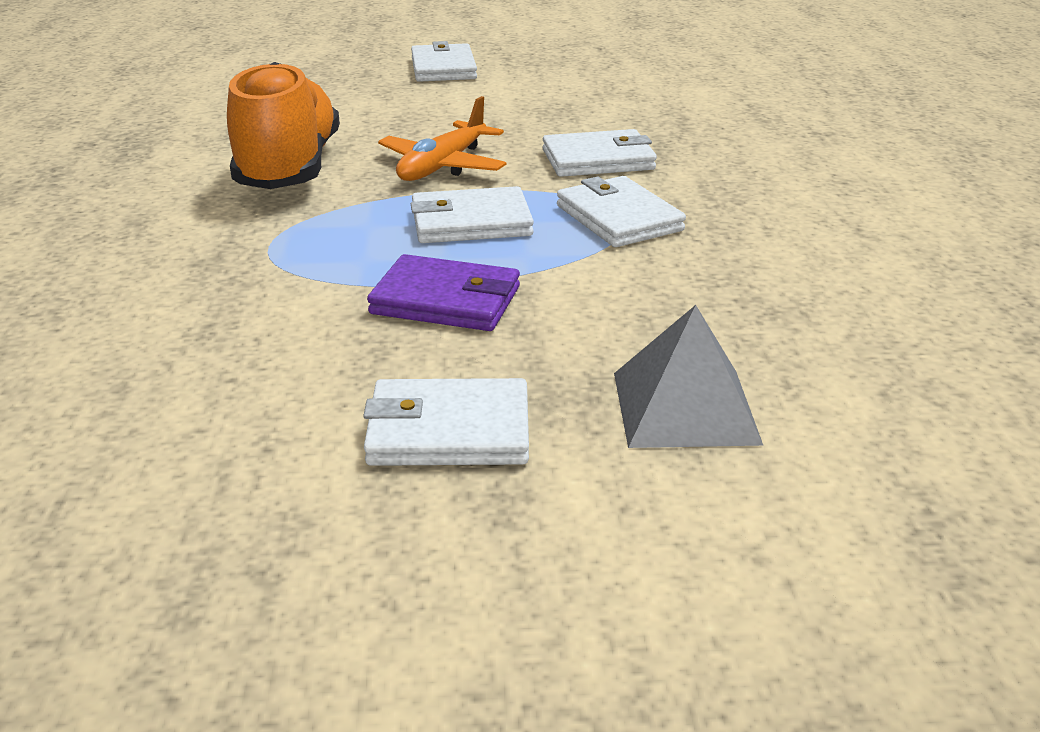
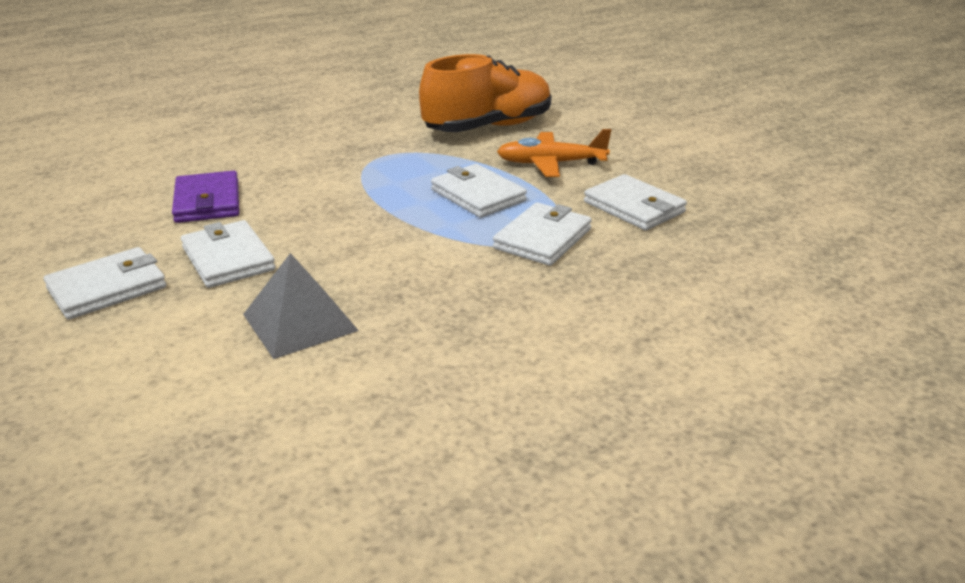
camera: 60 degrees right, 0 degrees up
(443, 68) = (720, 115): white wallet -> white wallet (107, 288)
(446, 300) = (368, 217): purple wallet -> purple wallet (207, 202)

